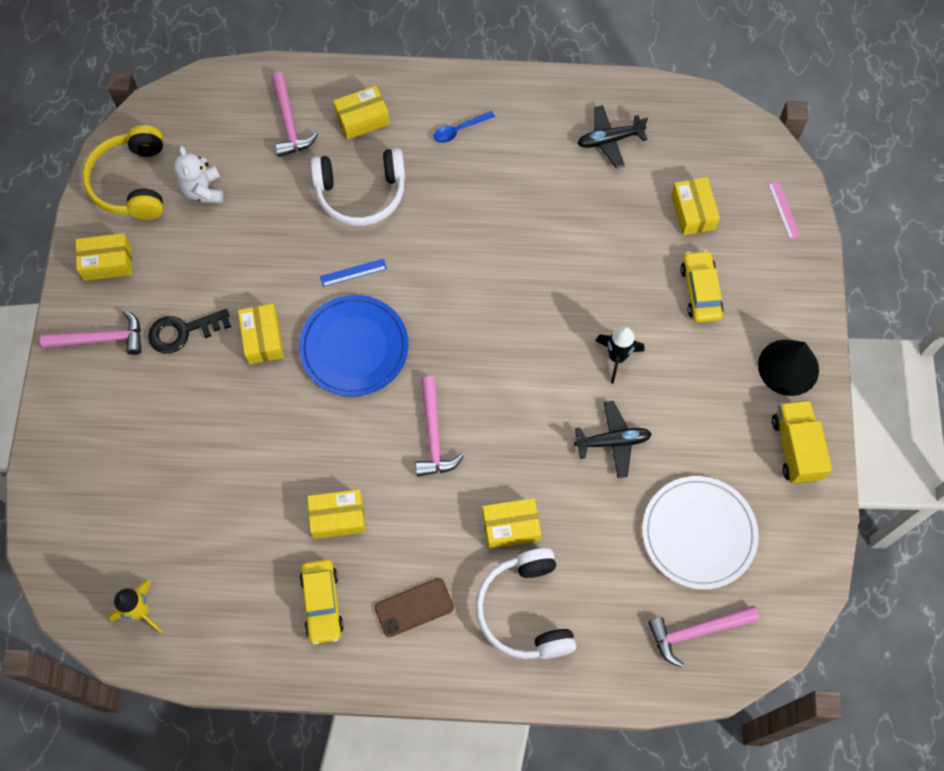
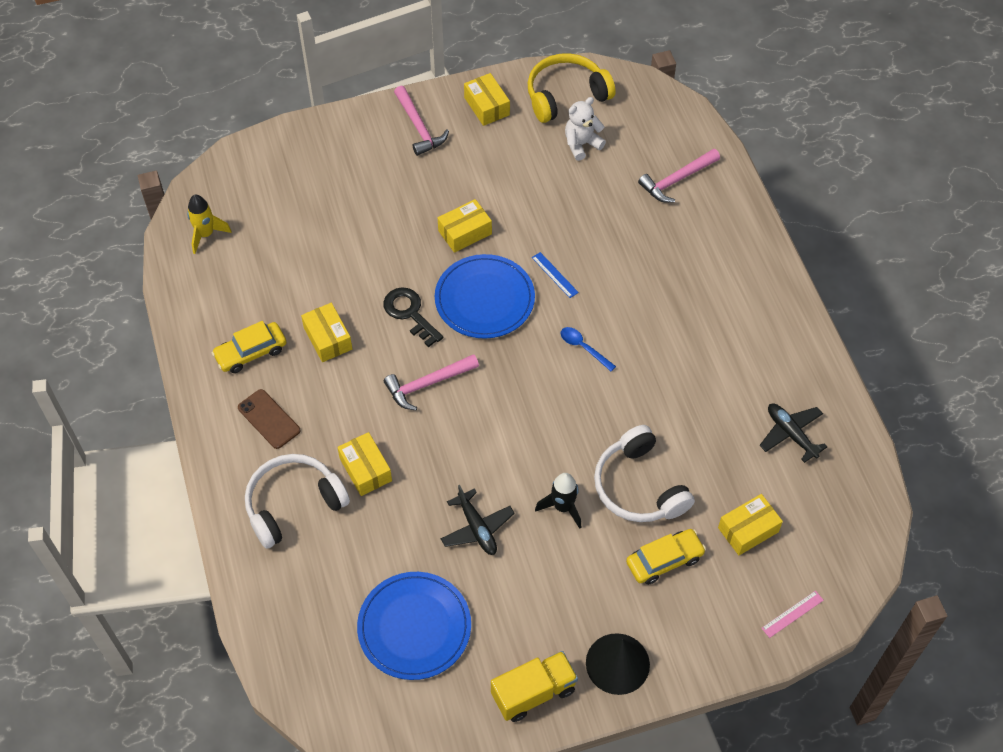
camera: 70 degrees right, 10 degrees down
(183, 331) = (448, 177): black key -> black key (410, 313)
(361, 193) = (634, 255): white headphones -> white headphones (639, 487)
(362, 119) = (709, 231): yellow box -> none
(459, 130) = (736, 308): blue spoon -> blue spoon (583, 348)
(696, 632) = (319, 651): pink hammer -> none
(699, 533) = (414, 627): white plate -> blue plate

